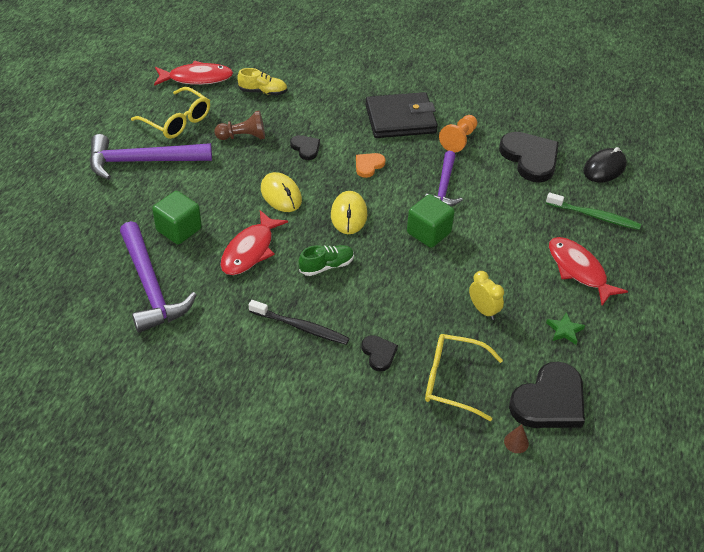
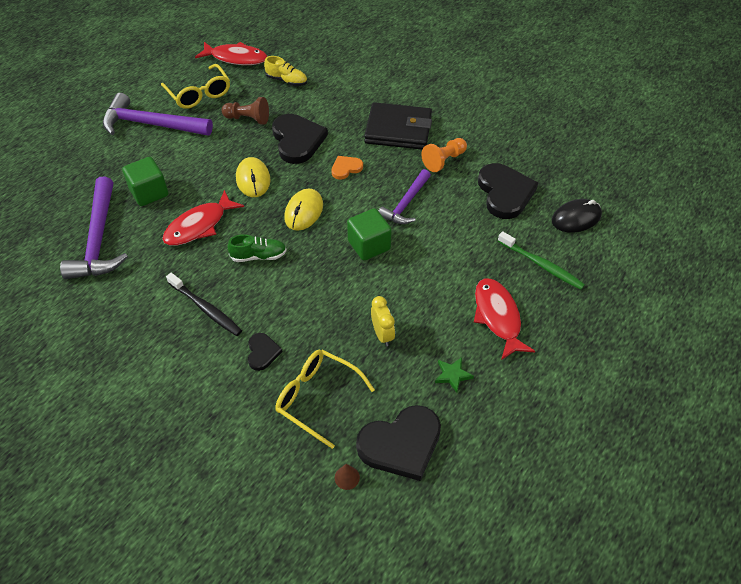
camera: 20 degrees right, 5 degrees up
(306, 148) = (297, 140): black heart -> black heart, size x1.97

